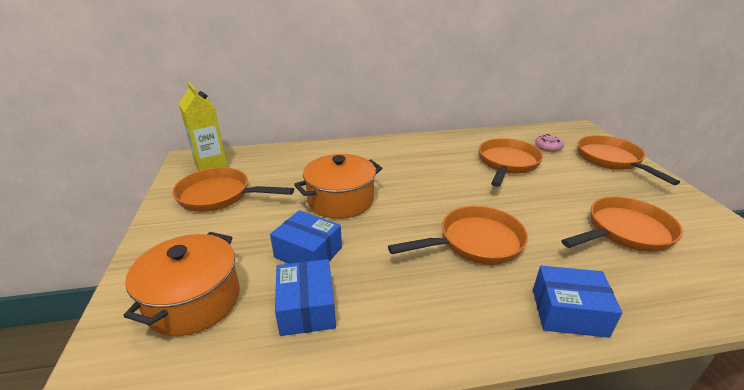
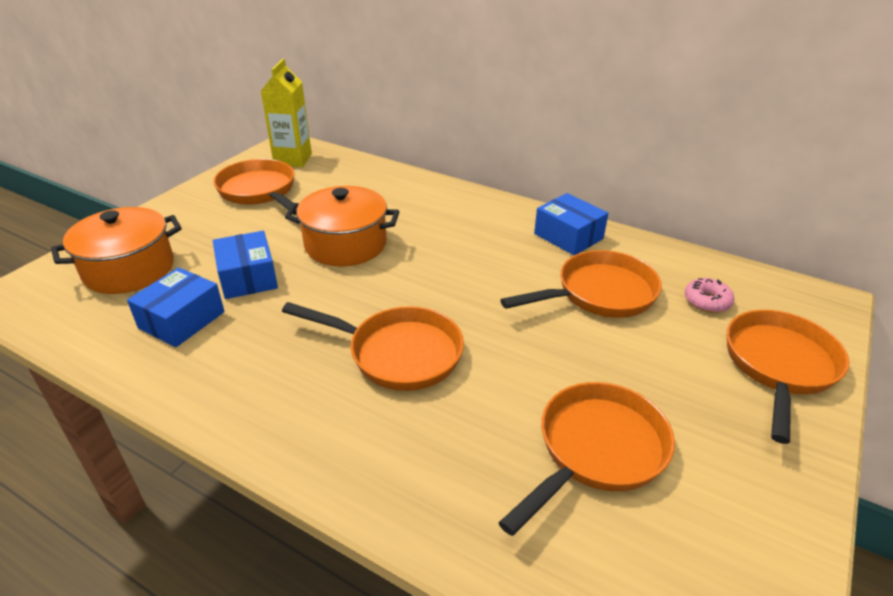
camera: 40 degrees right, 5 degrees up
(568, 312) = (367, 470): blue box -> blue box (568, 236)
(624, 232) = (596, 451): orange pan -> orange pan turned 60 degrees counterclockwise

